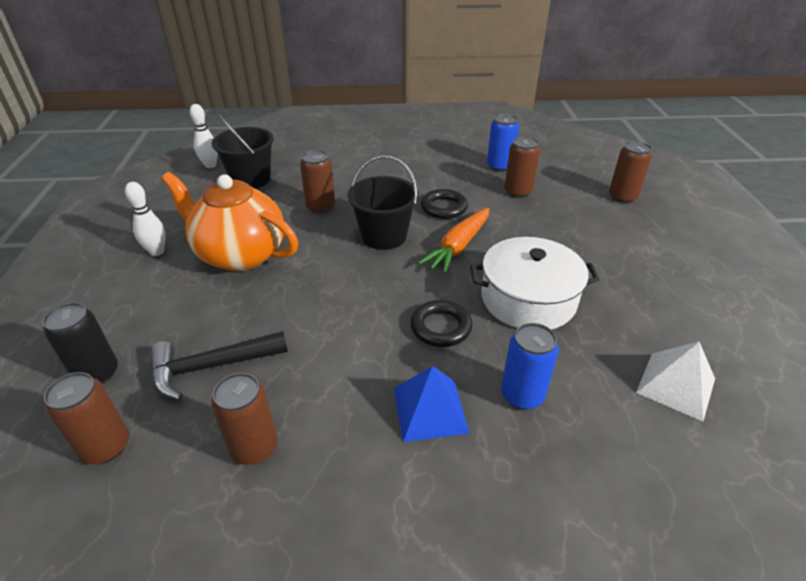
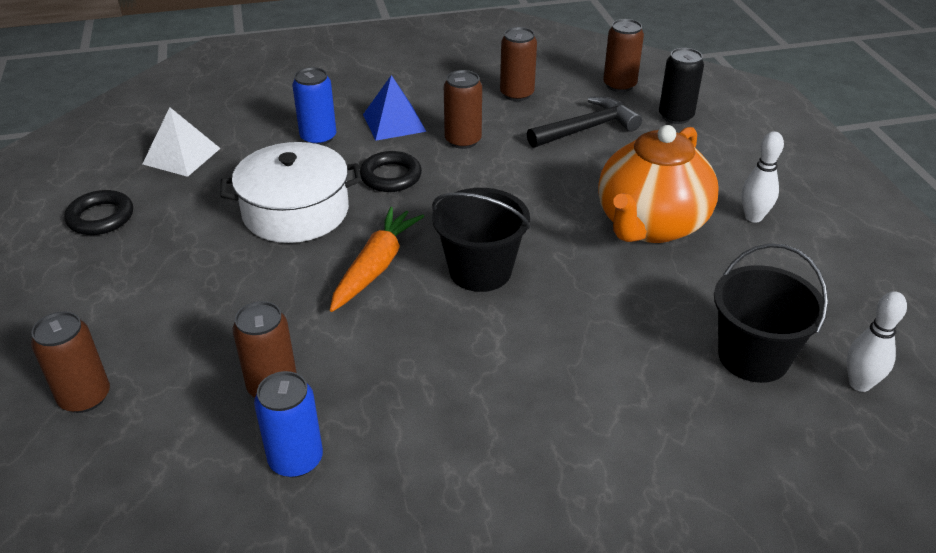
camera: 170 degrees right, 0 degrees up
(240, 254) = (650, 225): orange teapot -> orange teapot turned 105 degrees clockwise
(320, 207) = (595, 311): brown can -> brown can (463, 140)
(443, 208) = (402, 333): black ring -> black ring (100, 217)

